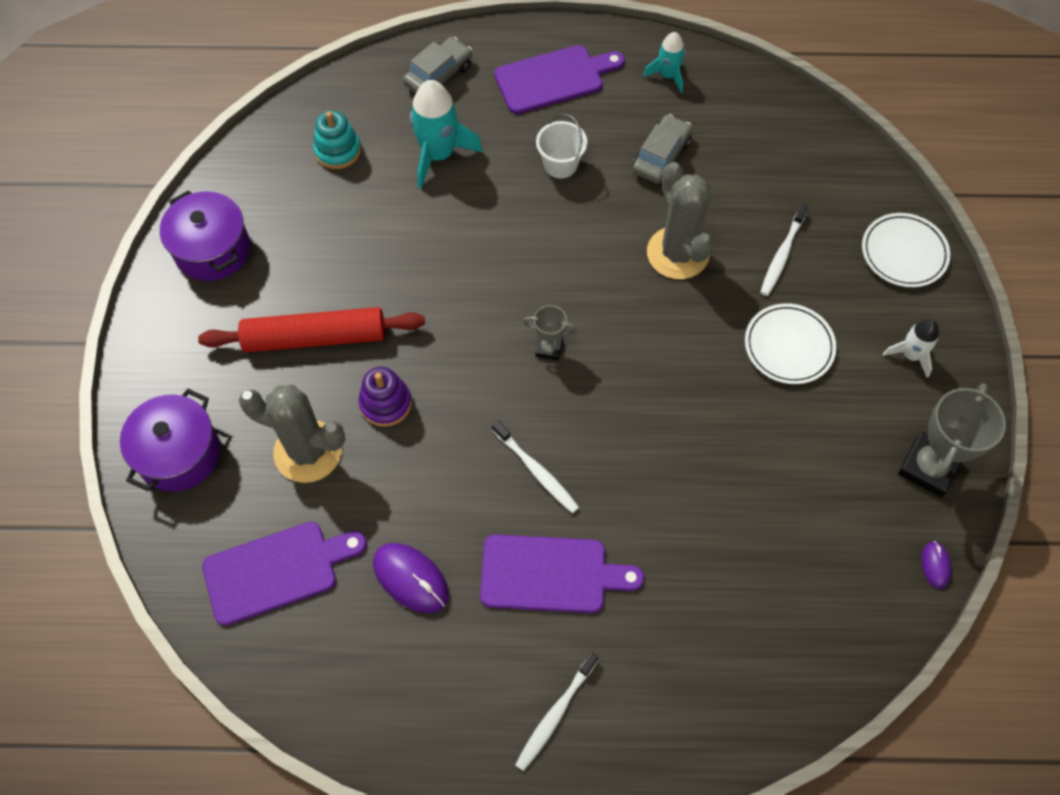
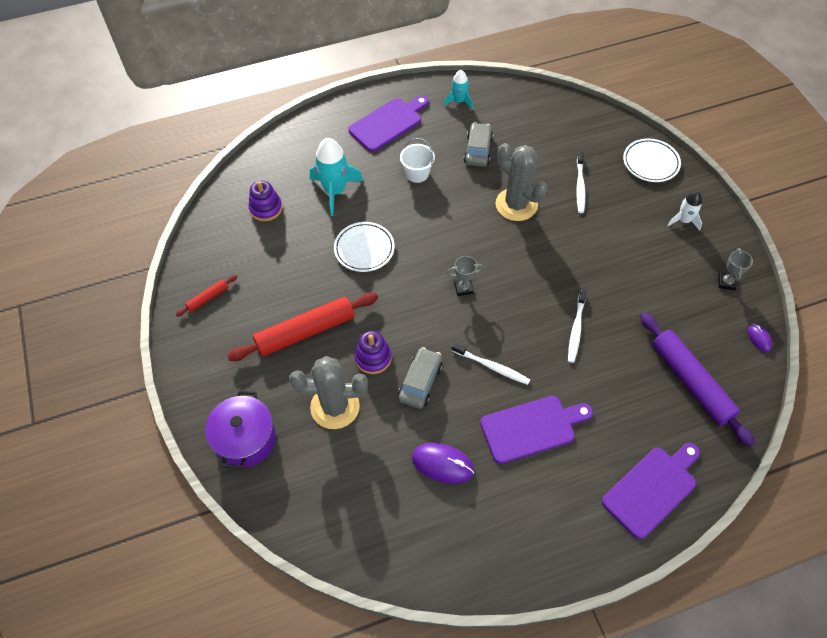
camera: 20 degrees left, 5 degrees down
(212, 250) = (208, 298): purple pot -> red rolling pin
(277, 571) = (350, 492): purple cutting board -> purple cutting board (652, 489)
(338, 150) = (266, 208): turquoise stacking toy -> purple stacking toy
(438, 75) = (312, 142): grey car -> grey car (420, 382)
(555, 715) = (577, 516): white toothbrush -> white toothbrush (576, 329)
(788, 346) = (610, 239): white plate -> white plate (364, 249)
(803, 591) = (690, 382): none -> purple rolling pin
(928, 467) = (726, 282): grey trophy -> grey trophy, size x0.53

